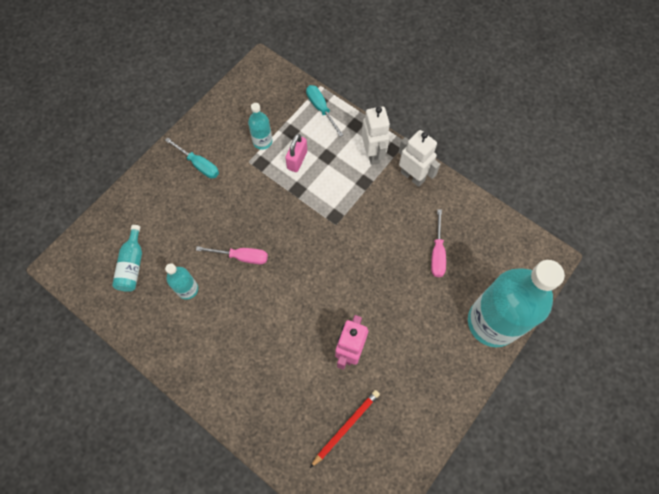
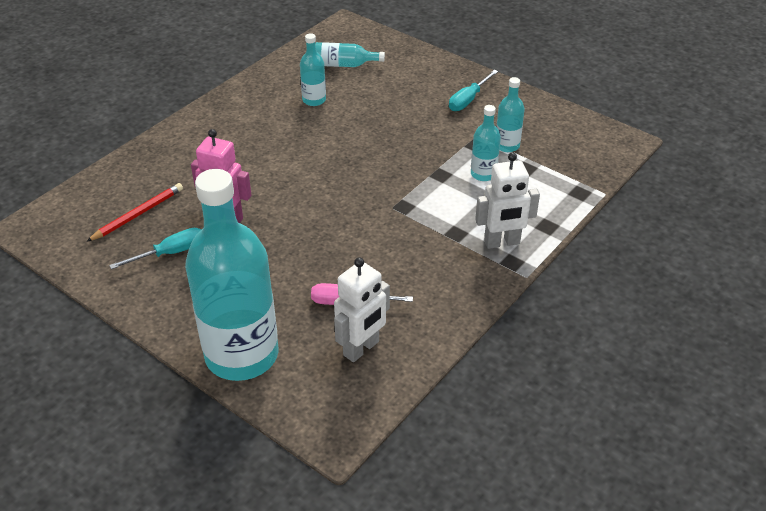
camera: 90 degrees right, 25 degrees down
(241, 257) = (350, 134): pink screwdriver -> none
(297, 160) = (483, 174): pink padlock -> turquoise bottle
(321, 109) = (567, 194): turquoise screwdriver -> turquoise screwdriver (170, 253)
(346, 427) = (138, 214): red pencil -> red pencil turned 90 degrees counterclockwise
(412, 176) = (469, 282): white robot -> white robot (361, 348)

